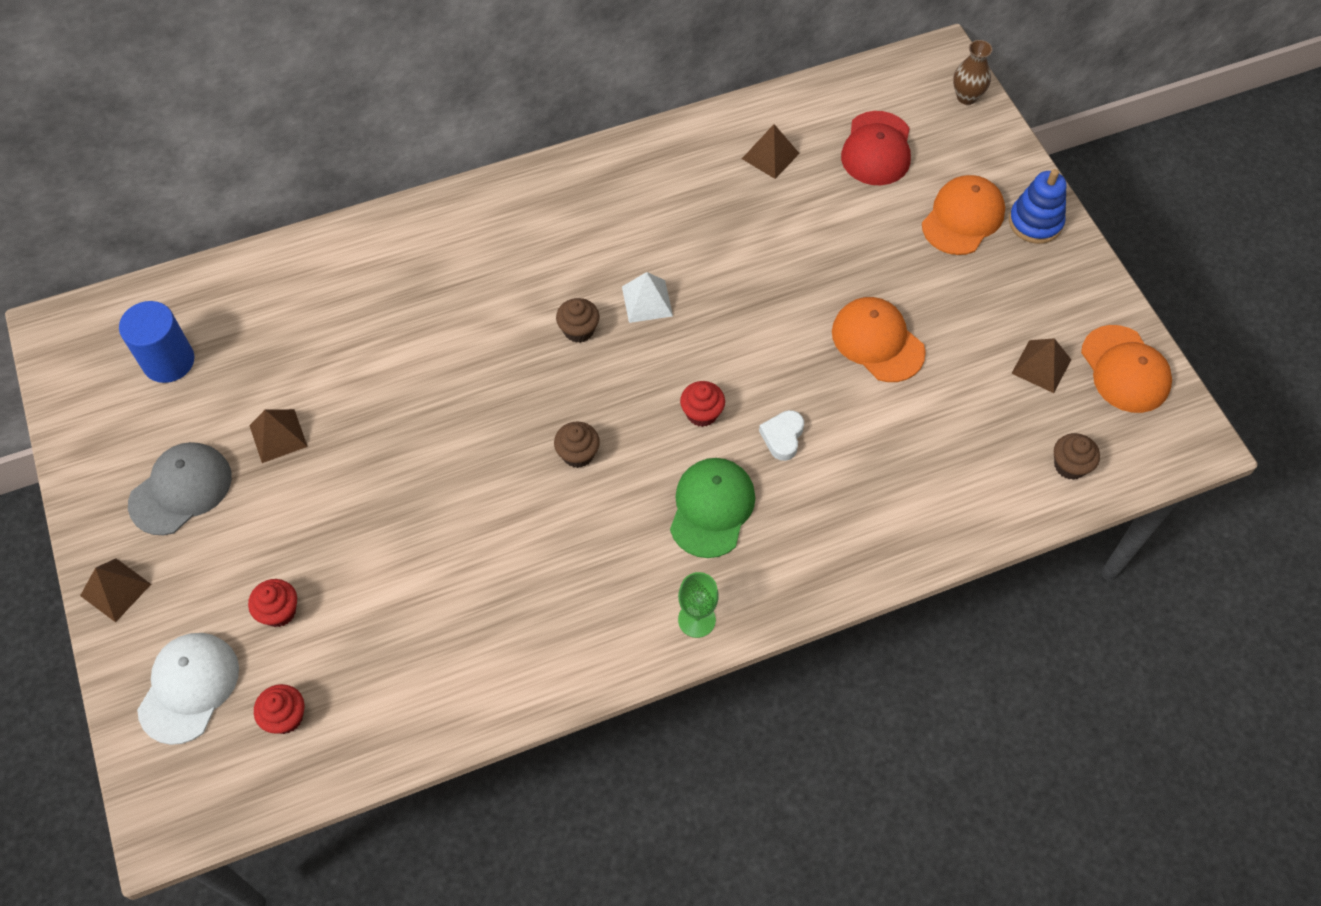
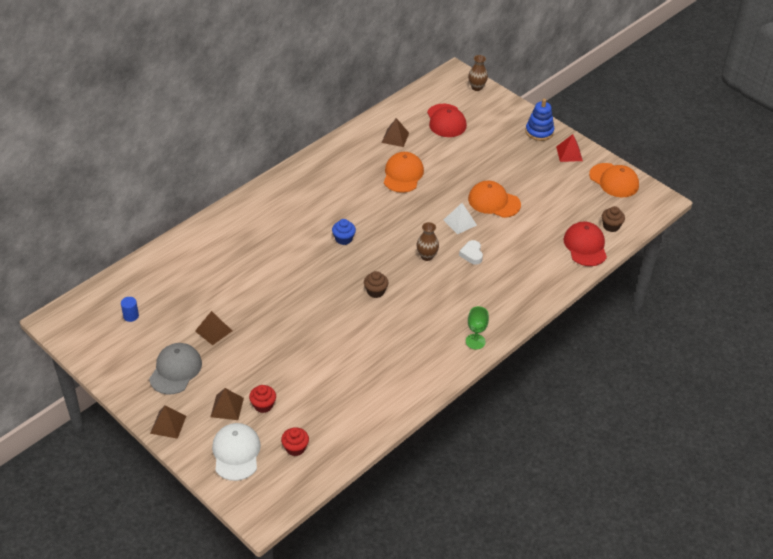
camera: 25 degrees left, 15 degrees down
(168, 361) = (131, 316): blue cylinder -> blue cylinder, size x0.51
(579, 330) = (343, 239): brown cupcake -> blue cupcake
(647, 301) = (370, 217): white pyramid -> white pyramid (460, 222)
(702, 413) = (427, 256): red cupcake -> brown vase
(712, 508) = (455, 294): green cap -> none
(963, 218) = (504, 139): orange cap -> orange cap (403, 174)
(999, 491) = (585, 246): none -> red cap
(1041, 366) = (575, 190): brown pyramid -> brown pyramid (227, 407)
(1068, 285) = (569, 153): none -> red pyramid

